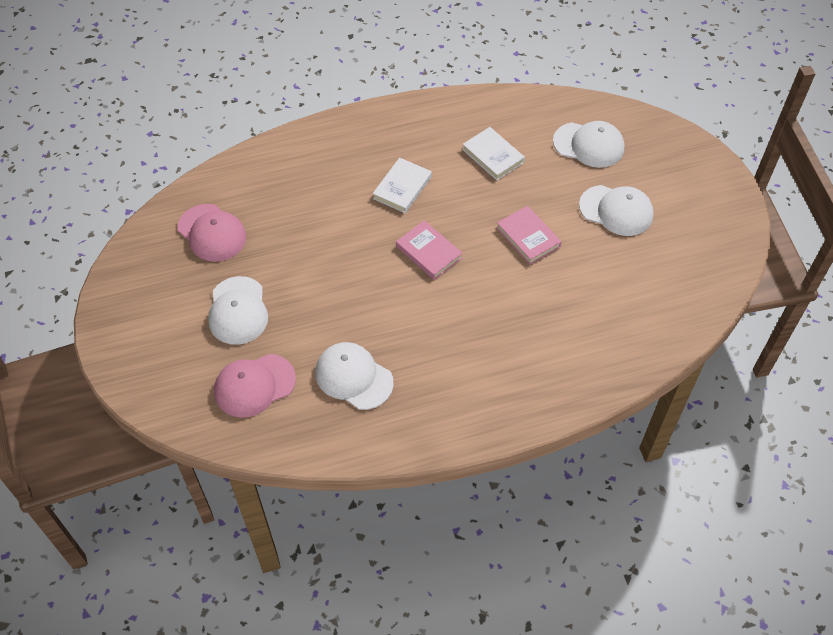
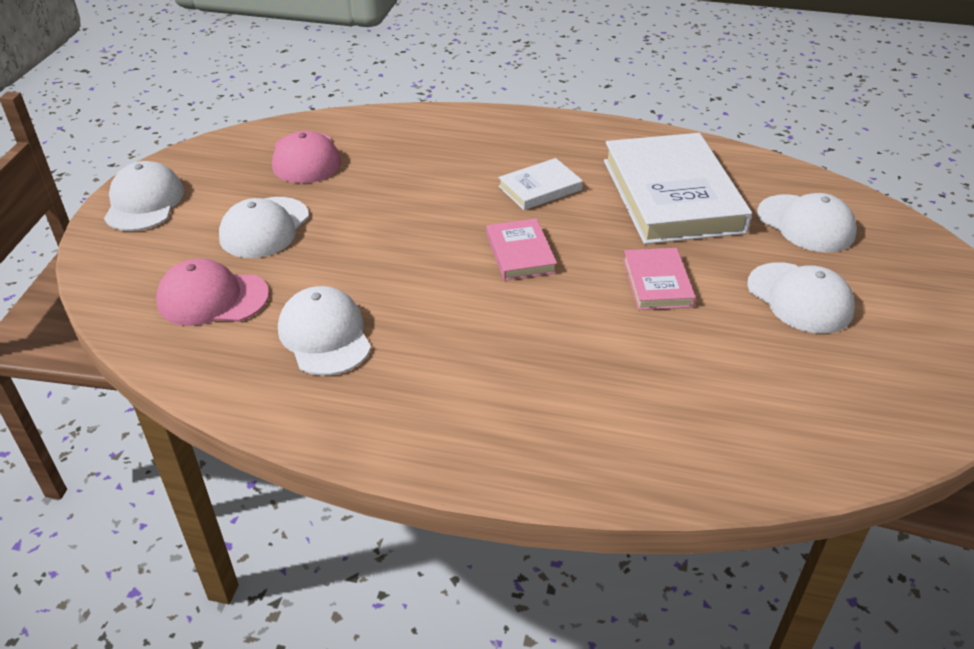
camera: 30 degrees right, 15 degrees down
(126, 329) = (144, 202): none -> white cap
(493, 156) = (672, 195): white book -> white book, size x2.10

